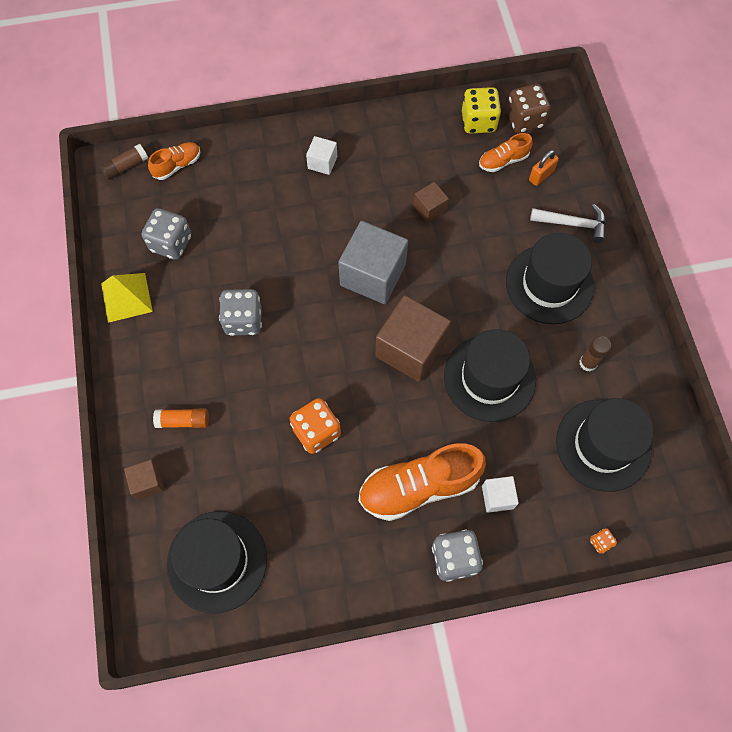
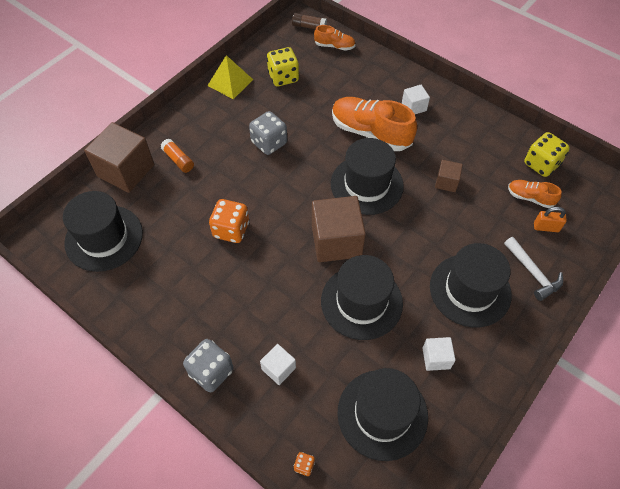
camera: 50 degrees right, 10 degrees down
(148, 482) = (126, 170): brown cube -> brown cube, size x2.02
(171, 243) = (283, 77): grey dice -> yellow dice
(373, 275) = (366, 185): grey cube -> black hat
(419, 486) = (244, 314): orange shoe -> orange shoe (370, 132)
(524, 120) = (575, 188): brown dice -> none
(588, 363) = (436, 358): brown glue stick -> white cube

